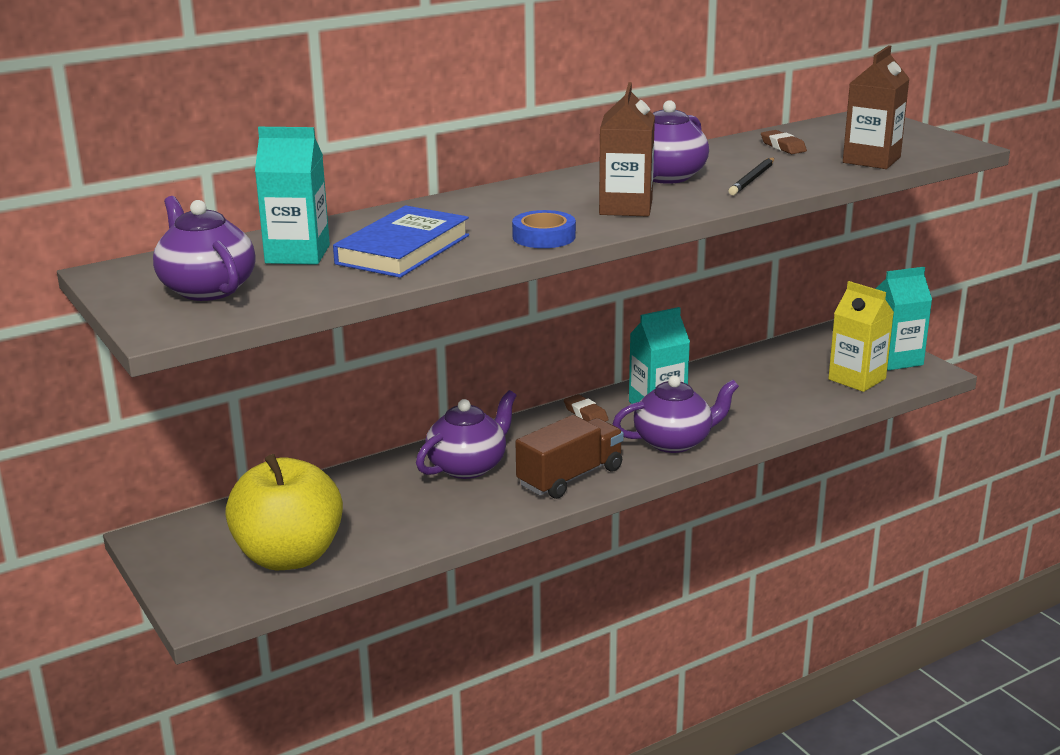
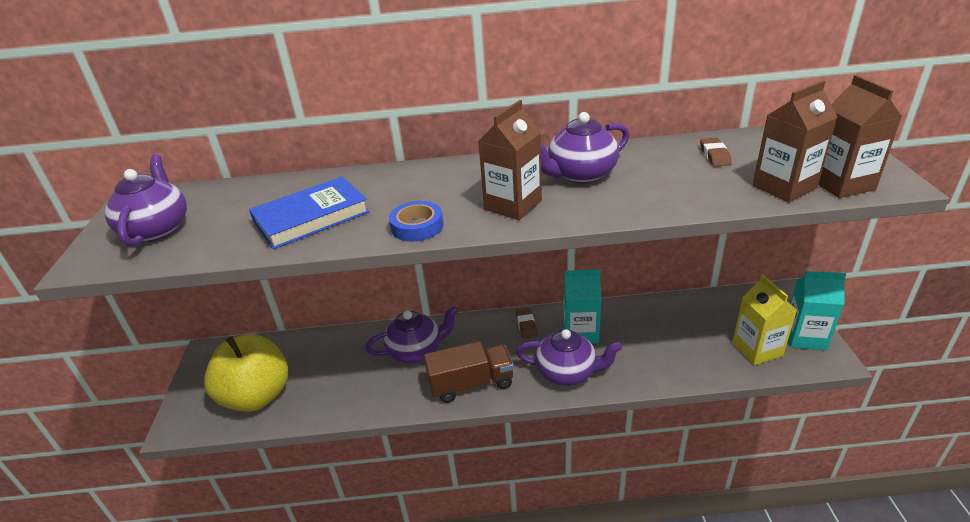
camera: 30 degrees right, 10 degrees up
(297, 254) = (246, 206): turquoise carton -> none
(752, 179) = (650, 191): black pencil -> none
(918, 152) = (841, 184): none -> brown carton

